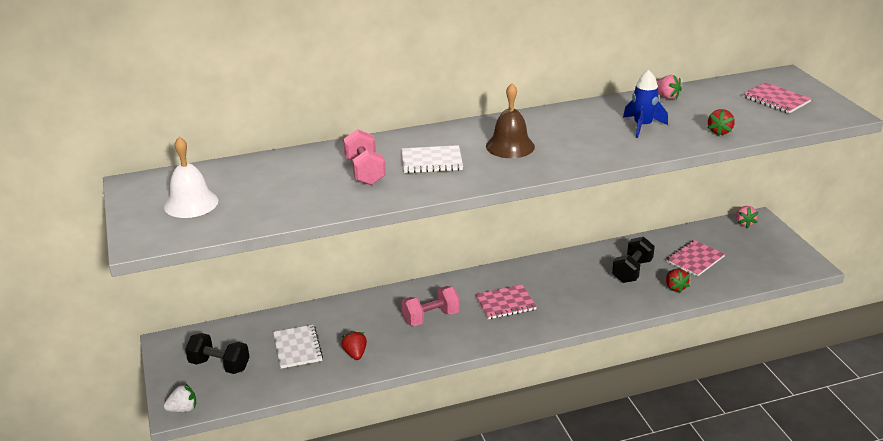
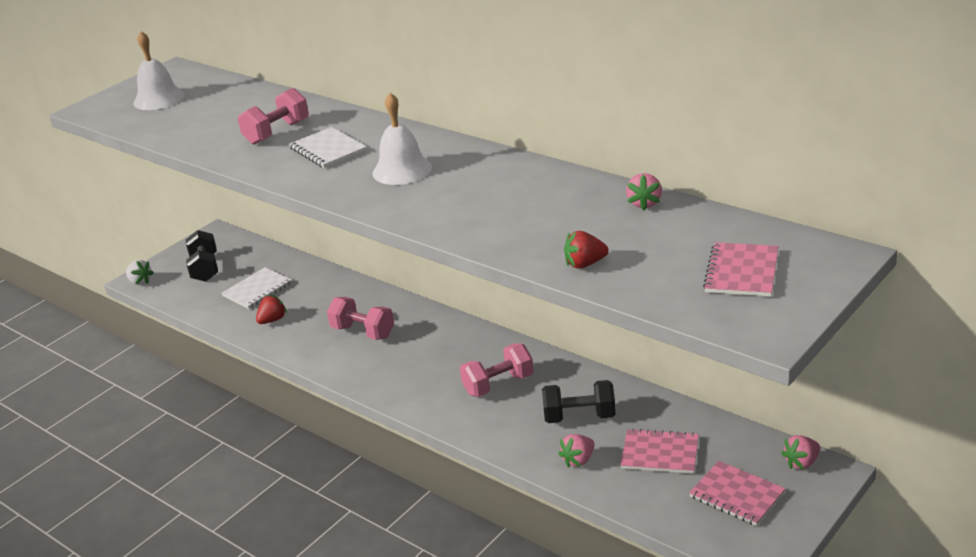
camera: 60 degrees right, 0 degrees up
(505, 303) = (428, 362): pink notebook -> pink notebook (736, 495)
(510, 146) = (402, 170): brown bell -> white bell
(565, 286) = (498, 384): none -> pink dumbbell
(642, 126) = (539, 216): blue rocket -> none
(675, 287) = (578, 460): red strawberry -> pink strawberry

